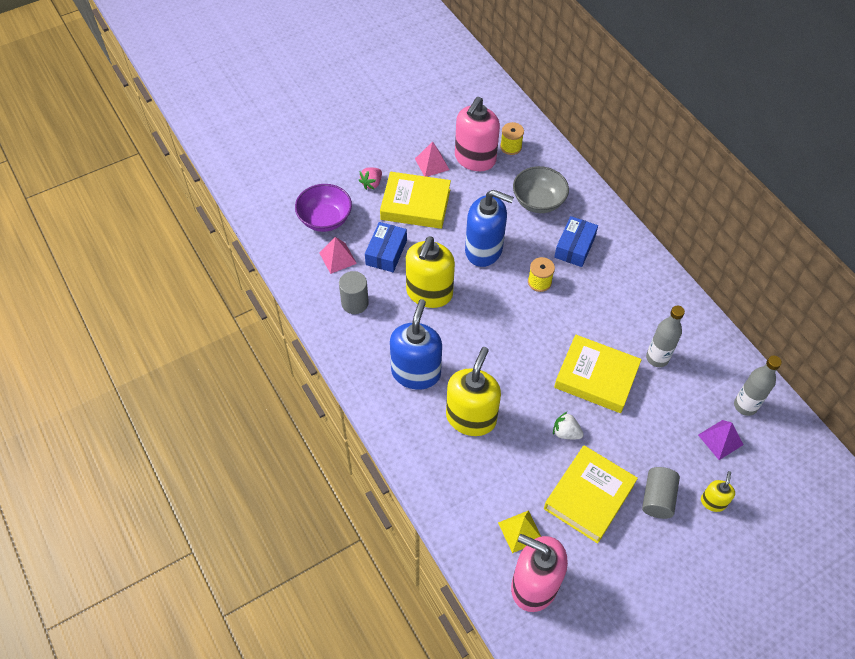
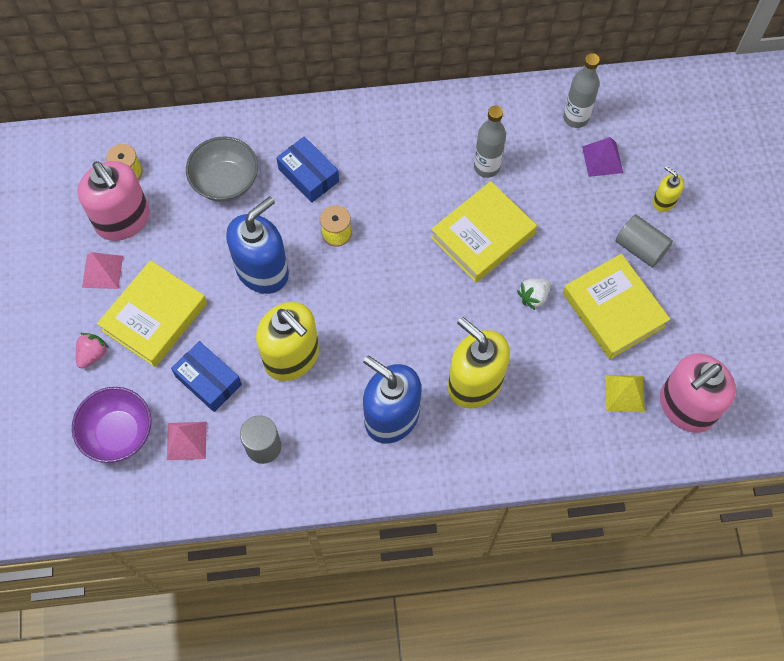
camera: 65 degrees left, 10 degrees up
(371, 183) = (93, 354): pink strawberry -> pink strawberry turned 120 degrees counterclockwise

